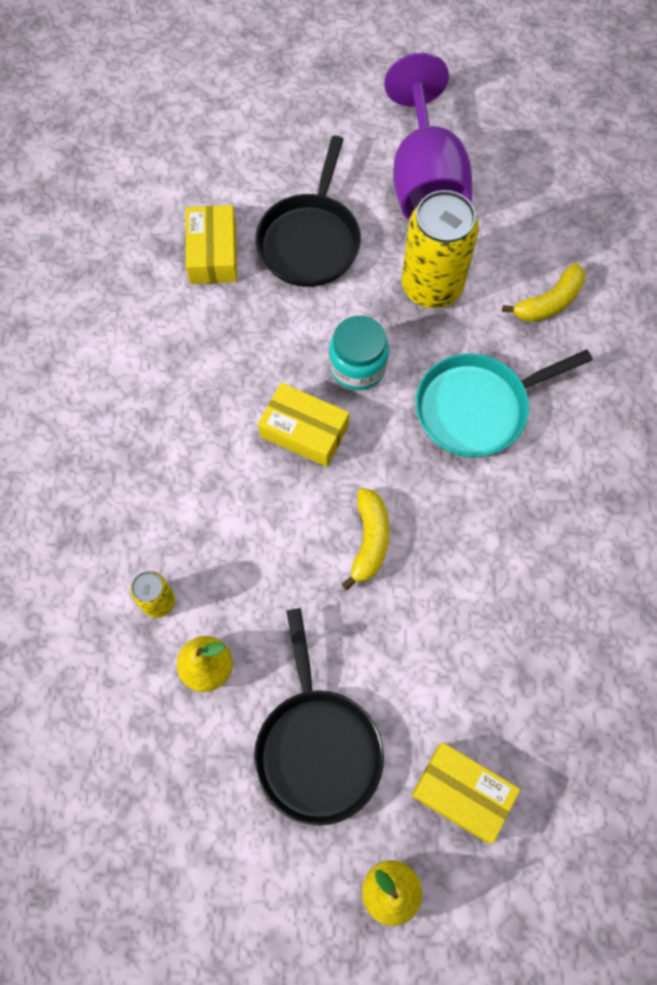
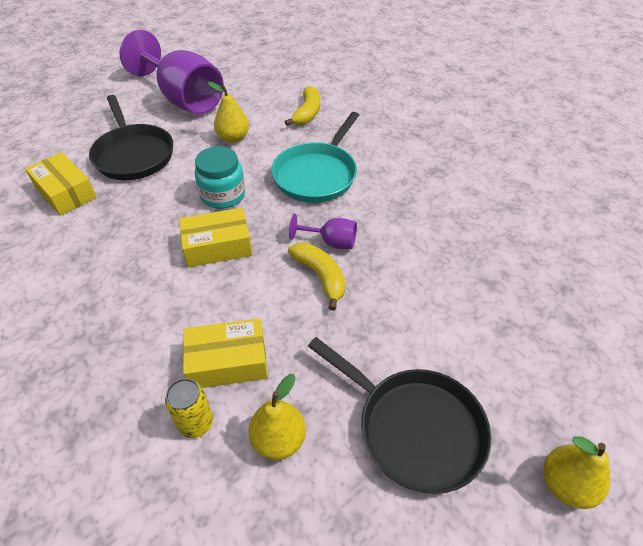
camera: 40 degrees left, 20 degrees down
(414, 508) = (331, 242): none -> purple goblet
(432, 286) = (233, 138): yellow can -> yellow pear
(462, 793) = (533, 377): yellow box -> yellow box (228, 362)

